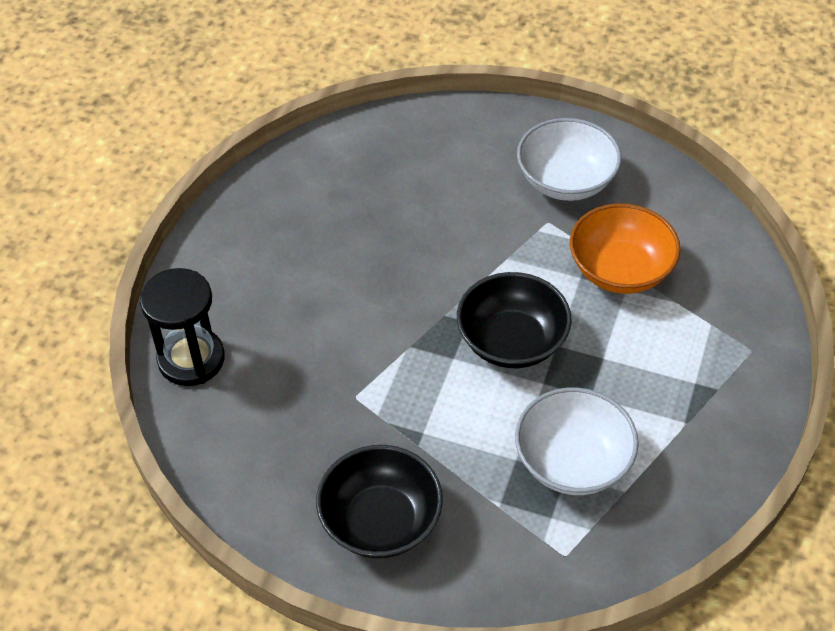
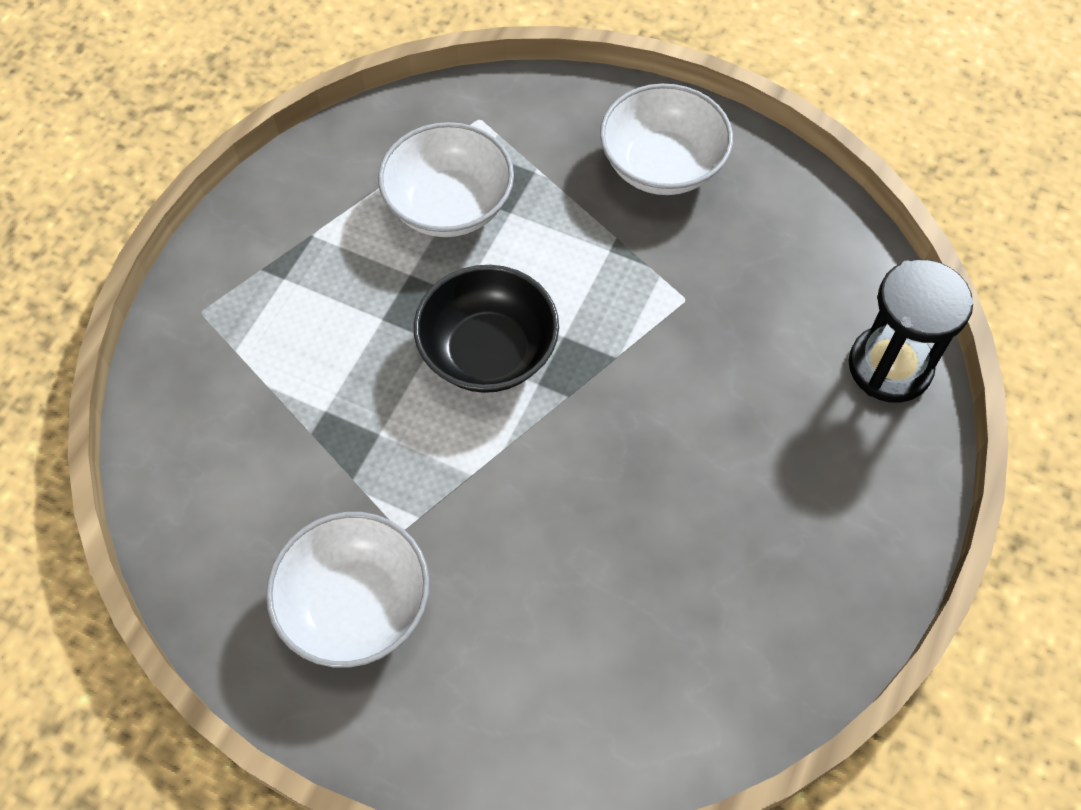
camera: 175 degrees left, 10 degrees up
(380, 521) = (662, 165): black bowl -> white bowl
(620, 270) = (323, 441): orange bowl -> none

